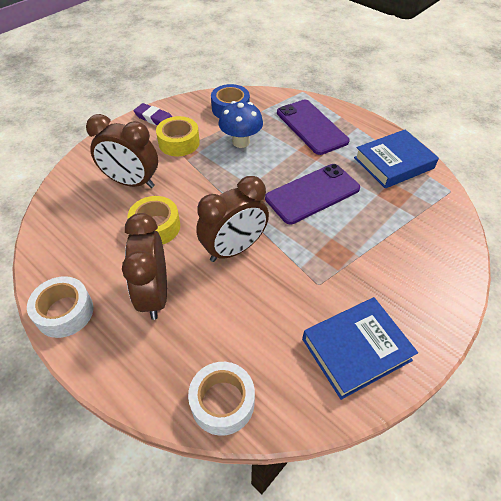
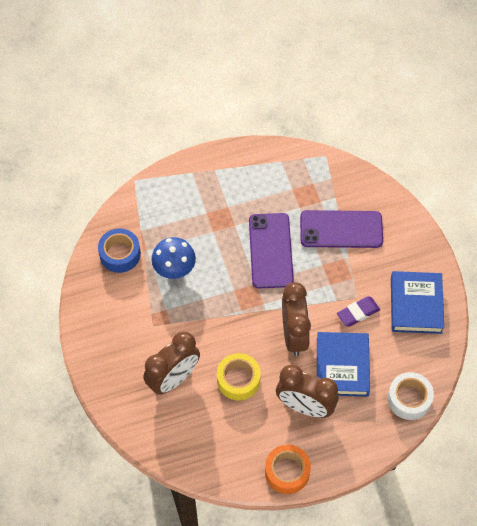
camera: 60 degrees left, 10 degrees up
(65, 312) = (287, 472): white tape -> orange tape
(154, 118) = (91, 326): purple eraser -> purple eraser (358, 313)
(179, 143) = (143, 320): yellow tape -> none
(311, 127) = (190, 203): purple phone -> purple phone (341, 229)
(393, 163) = (273, 172): blue book -> blue book (342, 366)

